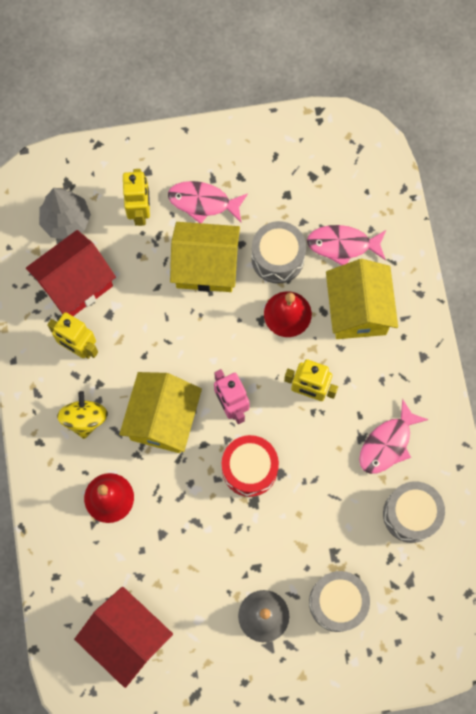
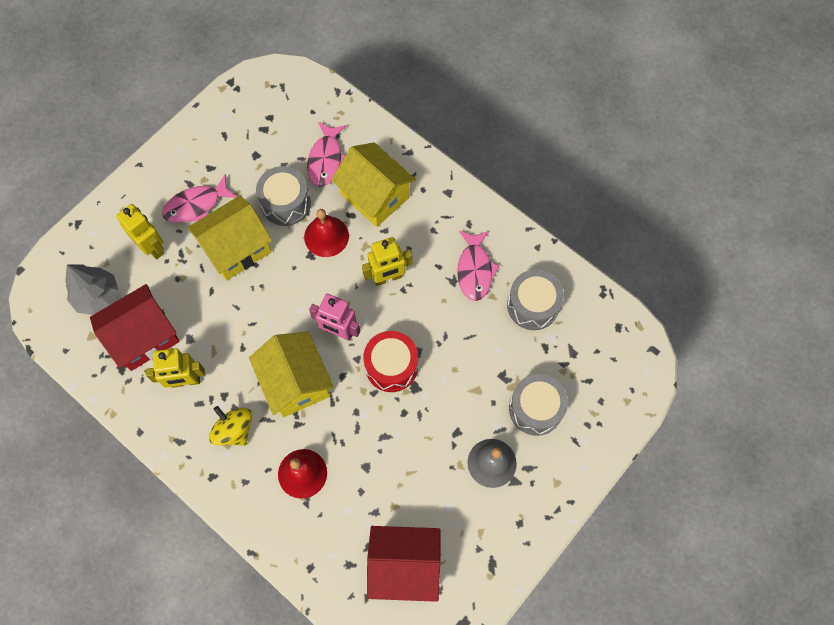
camera: 40 degrees left, 5 degrees down
(75, 284) = (144, 337): red house -> red house turned 45 degrees clockwise
(343, 245) = (326, 160): pink fish -> pink fish turned 45 degrees counterclockwise

